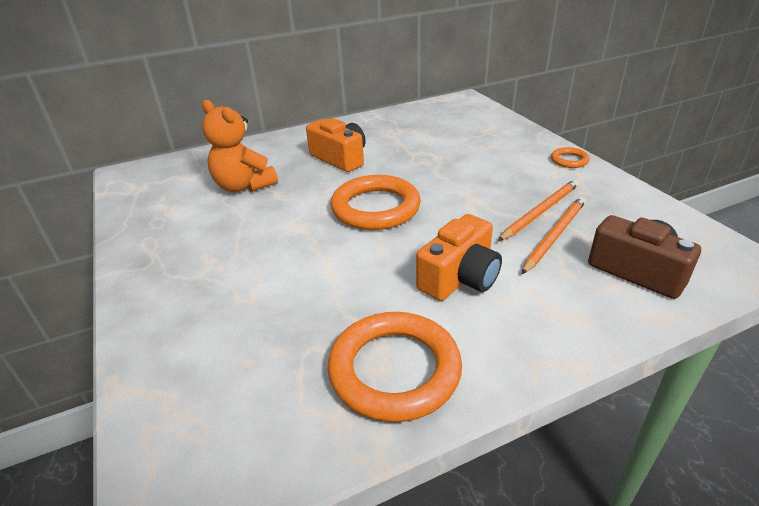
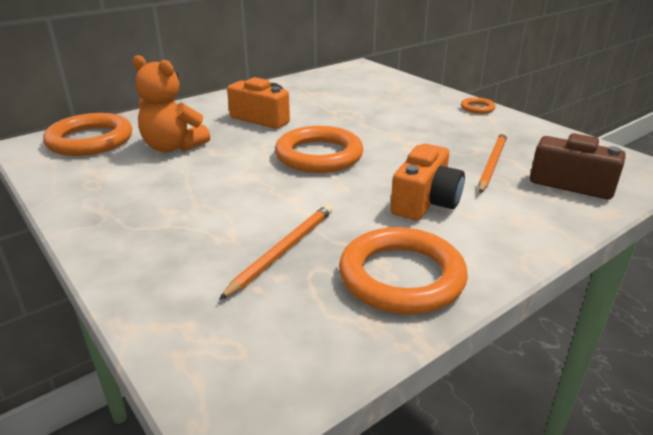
camera: 15 degrees left, 5 degrees down
(176, 172) = (90, 140): none -> orange ring
(540, 211) = (471, 147): orange pencil -> orange pencil (283, 250)

